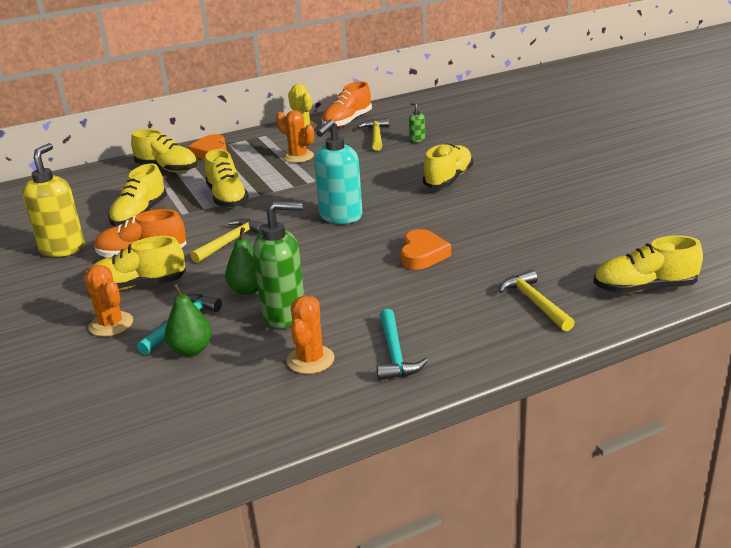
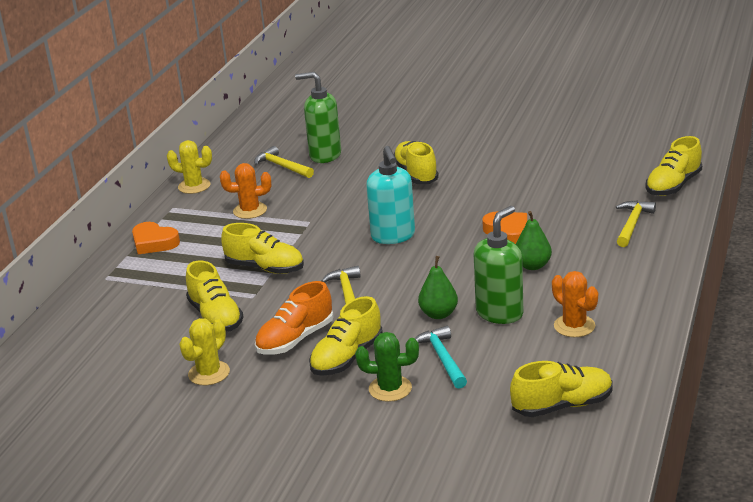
camera: 45 degrees left, 0 degrees up
(62, 249) = (209, 373): yellow soap dispenser -> yellow cactus
(111, 324) = (390, 389): orange cactus -> green cactus
(167, 168) = (144, 274): yellow shoe -> yellow shoe (562, 405)
(191, 350) = (486, 366): green pear -> green pear (532, 265)
(347, 122) = (227, 165): orange shoe -> none
(394, 354) = (614, 294): turquoise hammer -> none
(417, 140) = (325, 155): green soap dispenser -> green soap dispenser, size x2.28
(535, 302) = (632, 224): yellow hammer -> yellow hammer turned 90 degrees clockwise

